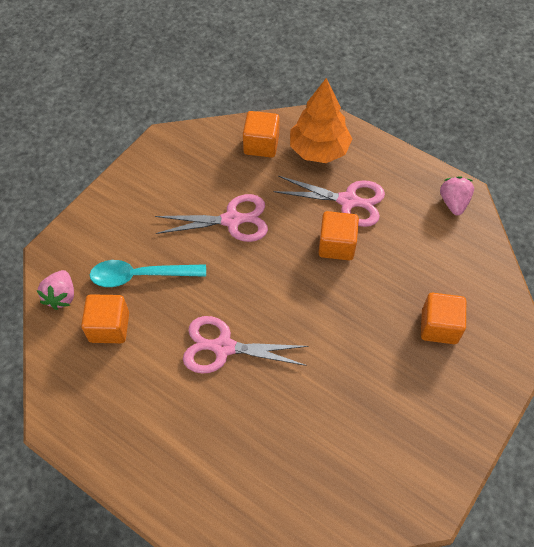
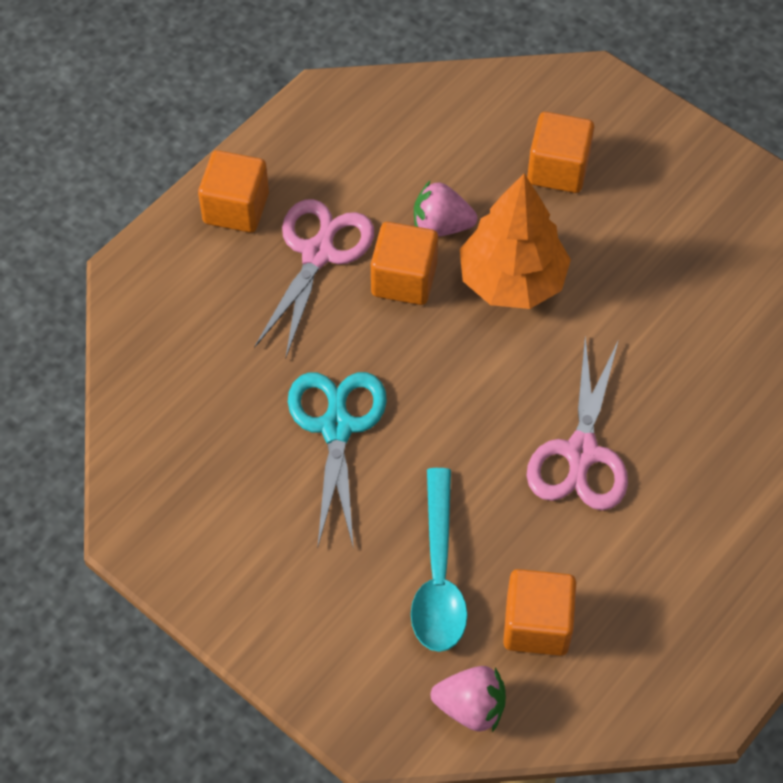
camera: 85 degrees left, 0 degrees up
(232, 220) = (337, 427): pink scissors -> turquoise scissors
(261, 145) = (175, 371): orange cube -> orange cube (236, 208)
(319, 150) = (202, 283): orange tree -> orange tree (512, 280)
(453, 203) = (339, 114): pink strawberry -> pink strawberry (441, 226)

